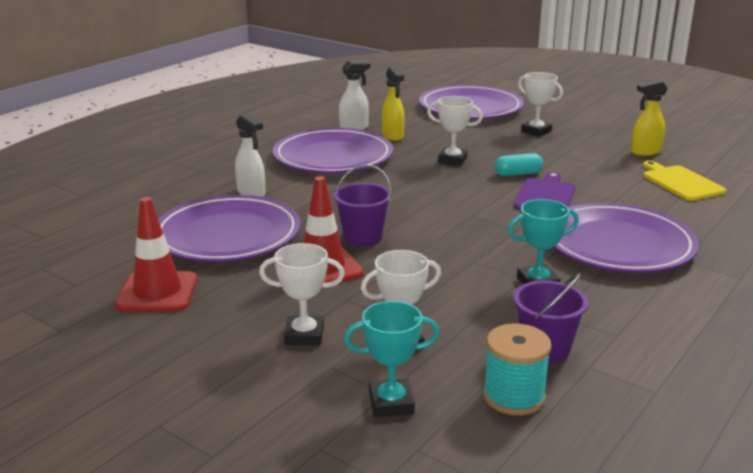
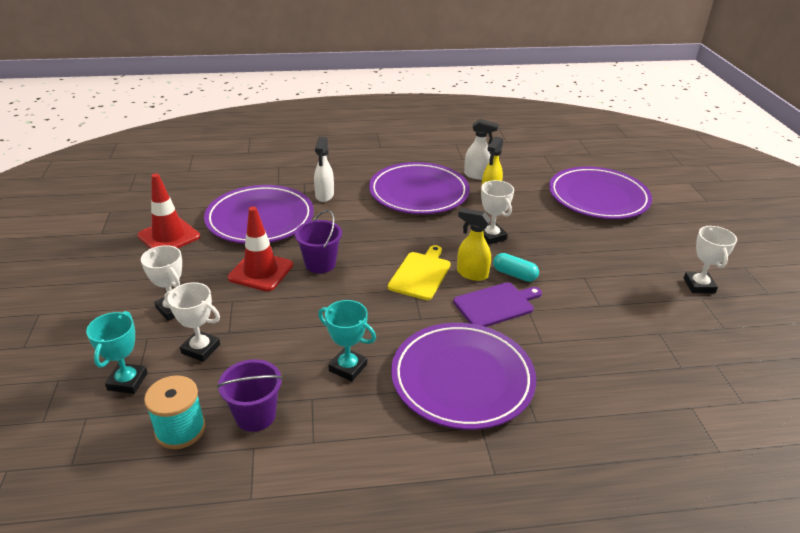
camera: 45 degrees right, 10 degrees up
(391, 403) = (127, 381): turquoise trophy -> turquoise trophy turned 60 degrees clockwise
(536, 131) = (609, 245): white trophy -> white trophy (699, 286)
(645, 152) = (667, 315): yellow spray bottle -> yellow spray bottle (471, 274)
(680, 182) = (636, 361): yellow cutting board -> yellow cutting board (420, 274)

